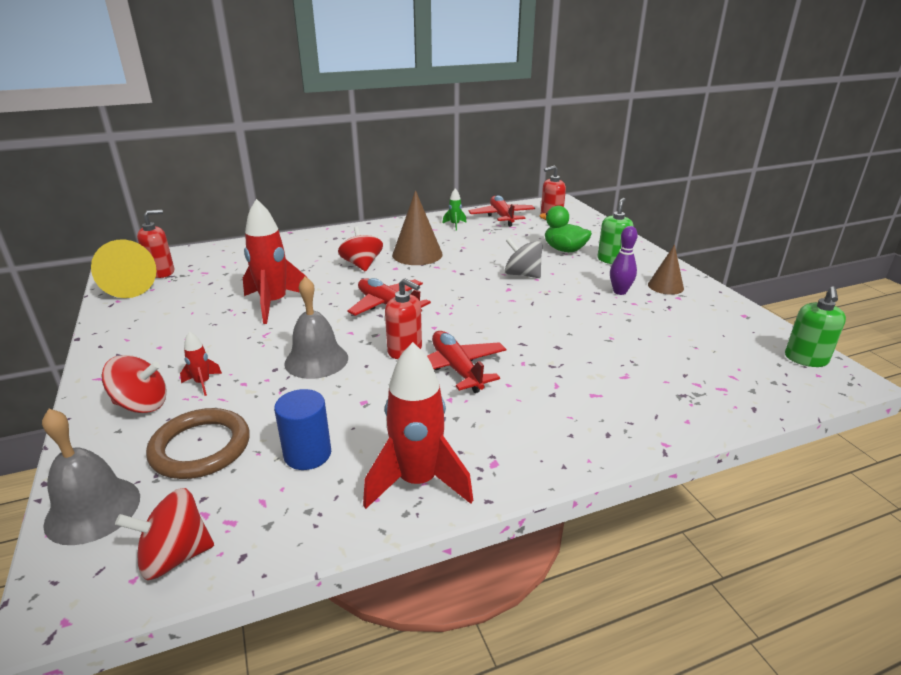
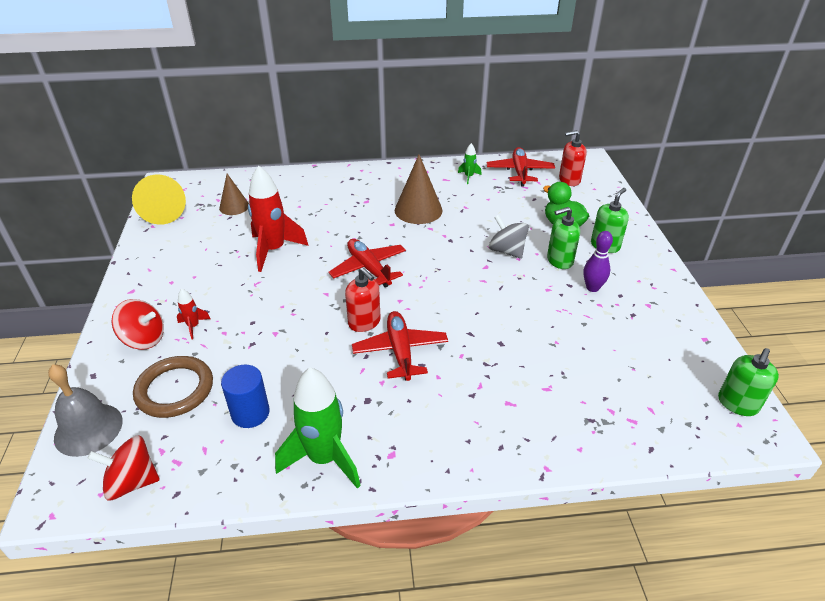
camera: 15 degrees right, 10 degrees up
(161, 272) = (194, 199): red soap dispenser -> none
(316, 360) = (288, 319): grey bell -> none
(362, 265) = (363, 216): red spinning top -> none
(418, 482) = (324, 458): red rocket -> green rocket
(577, 275) = (559, 260): none -> green soap dispenser
(665, 286) = (642, 288): brown cone -> brown cone (234, 206)

